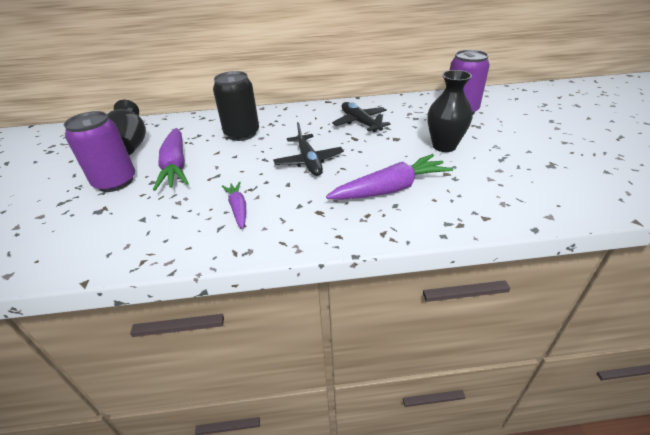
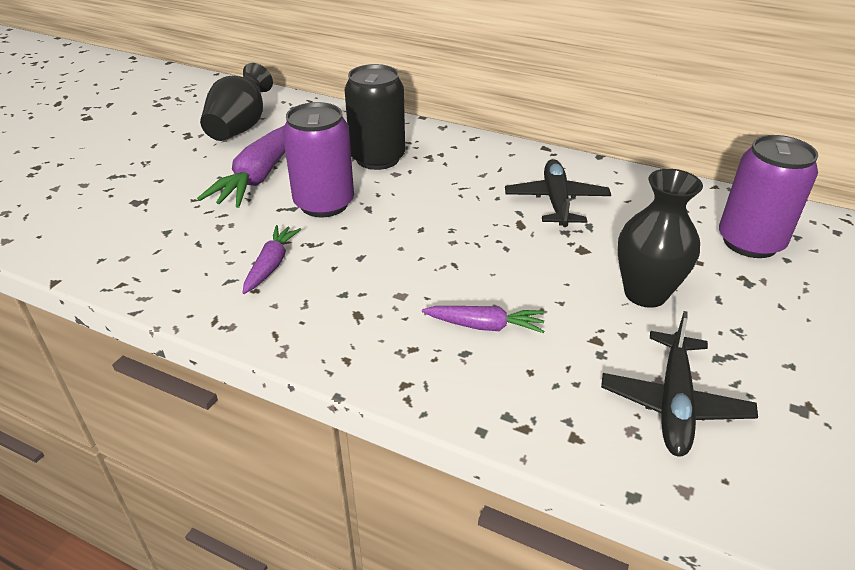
camera: 30 degrees right, 0 degrees up
(115, 182) = (182, 171): purple can -> purple can (324, 204)
(308, 161) = (420, 234): black plane -> black plane (674, 402)
(390, 189) = (485, 326): purple carrot -> purple carrot, size x0.56

